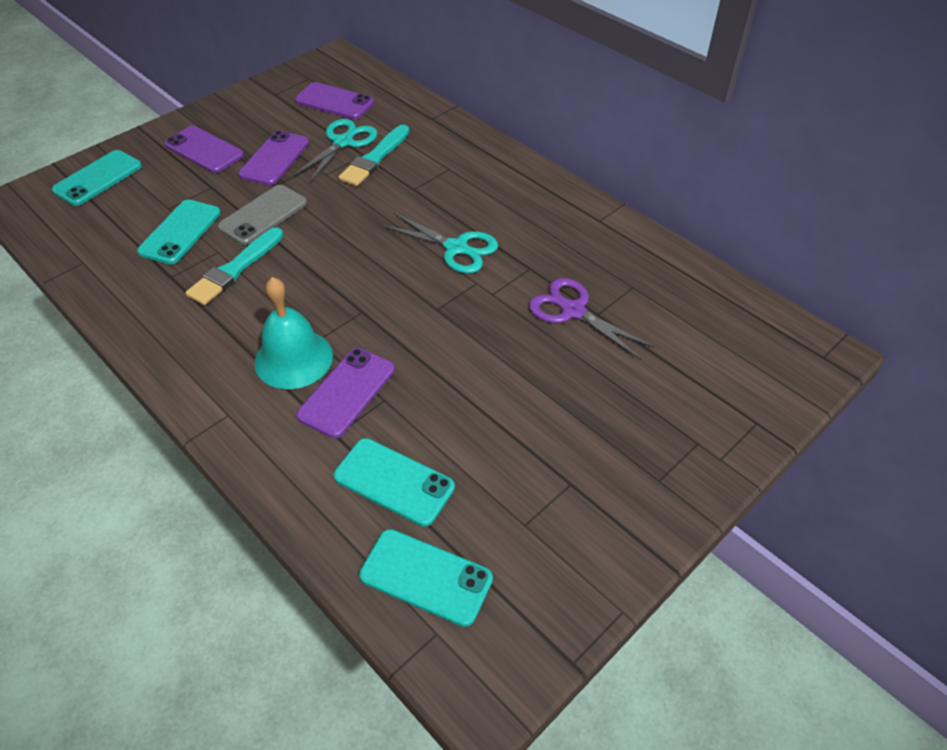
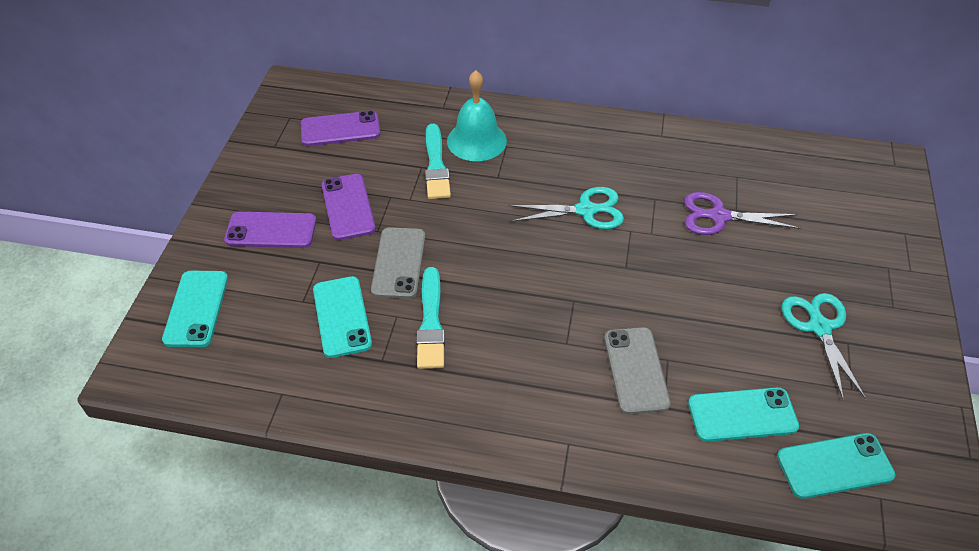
camera: 35 degrees left, 0 degrees up
(293, 358) = (566, 368): turquoise bell -> turquoise bell (476, 140)
(343, 142) = (392, 164): turquoise scissors -> turquoise scissors (819, 327)
(347, 392) = (636, 370): purple phone -> grey phone

